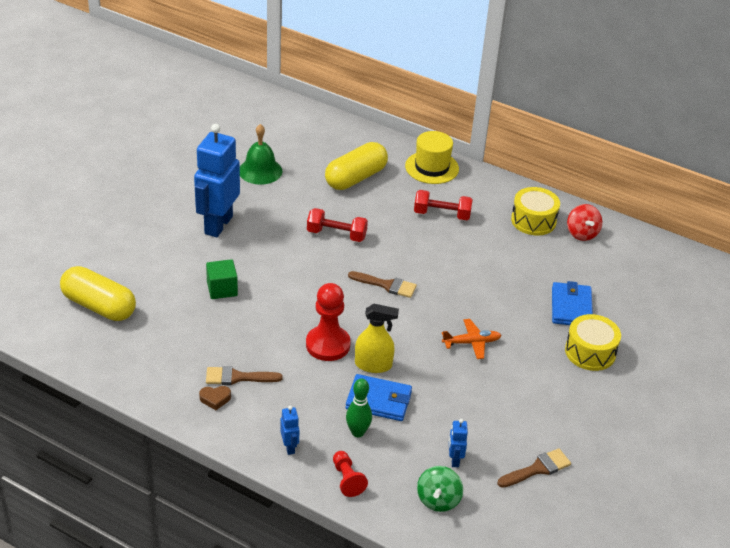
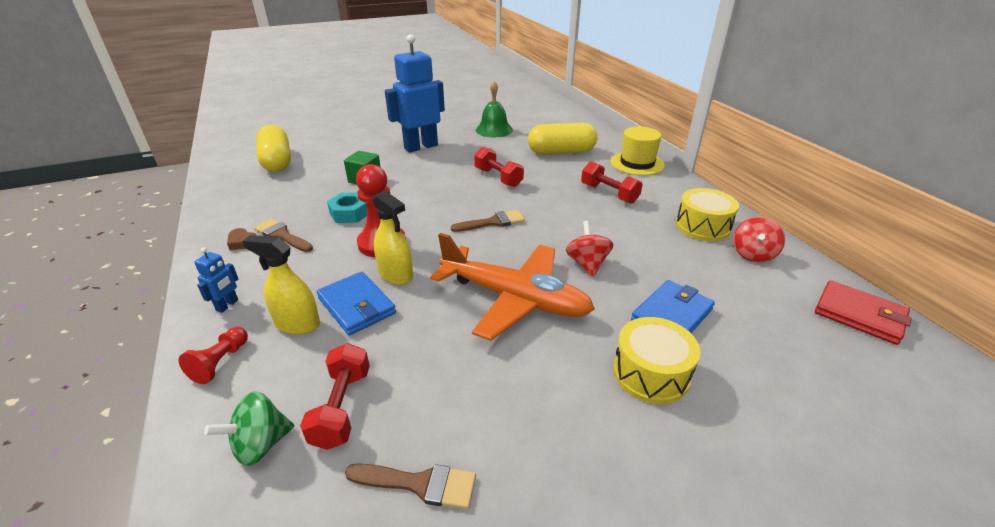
camera: 40 degrees right, 5 degrees down
(262, 330) = (350, 213): none -> turquoise nut
(357, 432) = (297, 324): green bowling pin -> yellow spray bottle
(386, 285) = (493, 222): brown brush -> brown brush turned 75 degrees counterclockwise
(454, 460) = (342, 407): blue robot -> red dumbbell
(471, 343) = (514, 299): orange plane -> orange plane, size x2.16
(489, 292) = (587, 264): none -> red spinning top
(665, 257) = (859, 315): none -> red wallet

